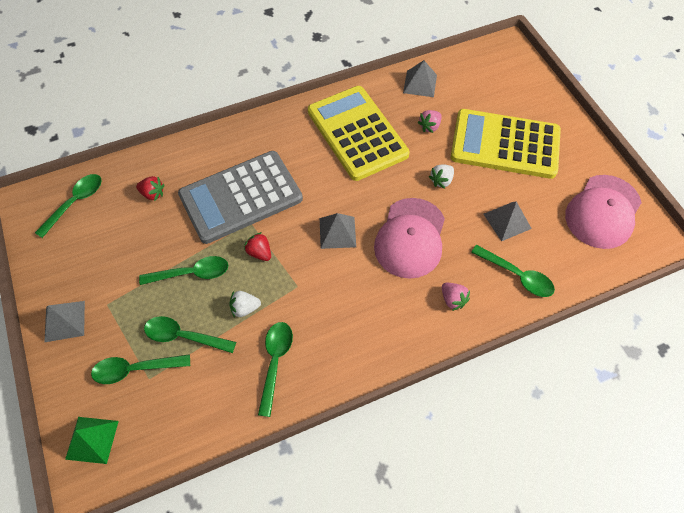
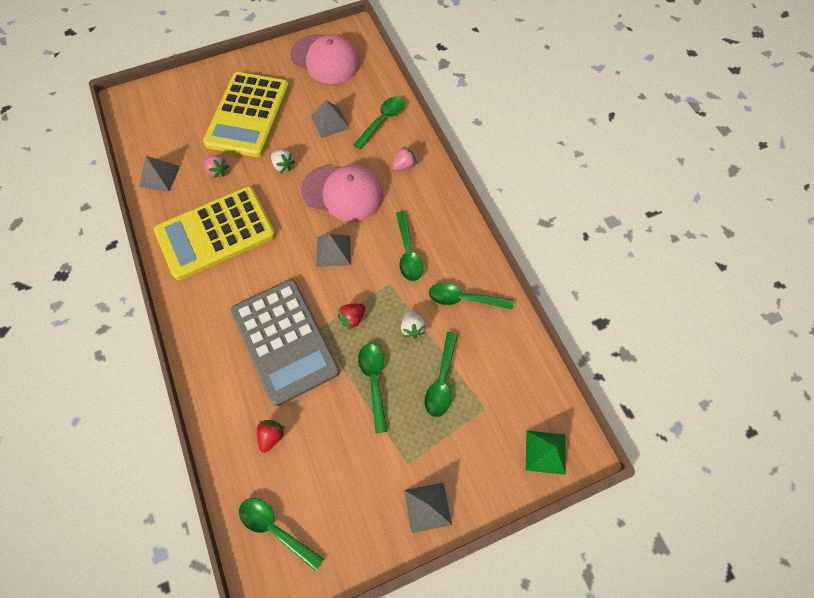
camera: 90 degrees left, 5 degrees up
(135, 369) = (476, 422): green spoon -> green spoon (408, 253)

